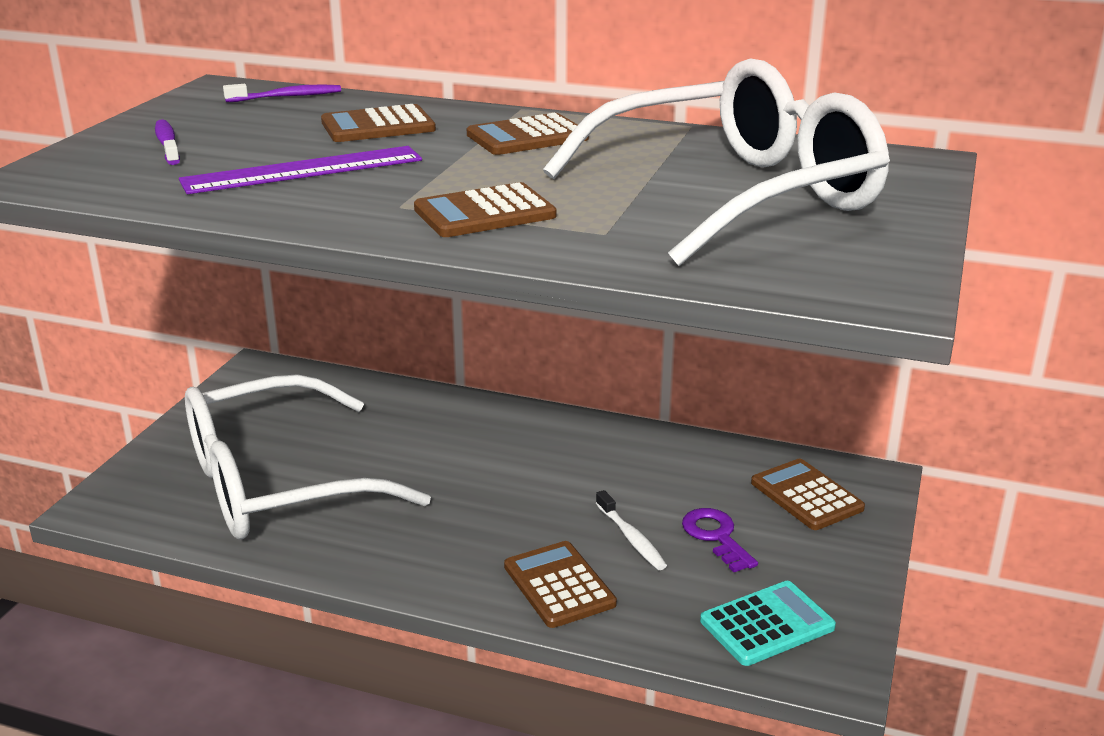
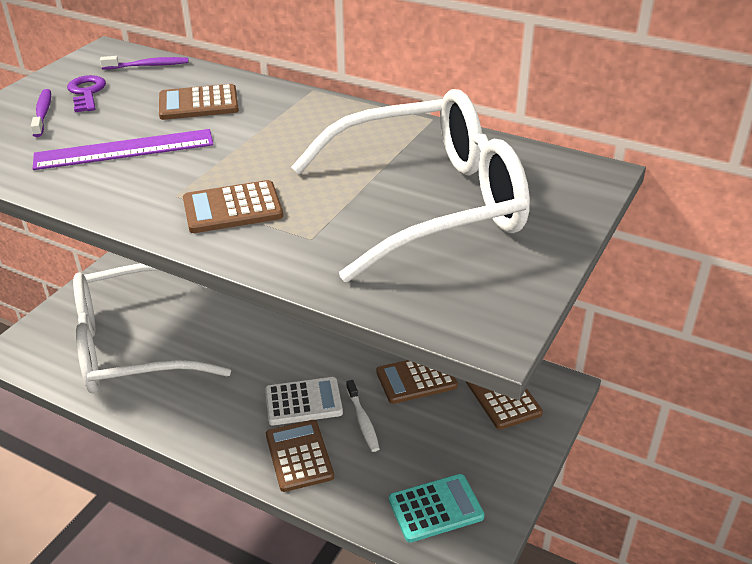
camera: 10 degrees right, 10 degrees up
(527, 137) = (302, 123): brown calculator -> brown calculator (416, 379)
(542, 525) = (303, 402): none -> white calculator
(716, 537) = (424, 427): purple key -> purple key (86, 93)

